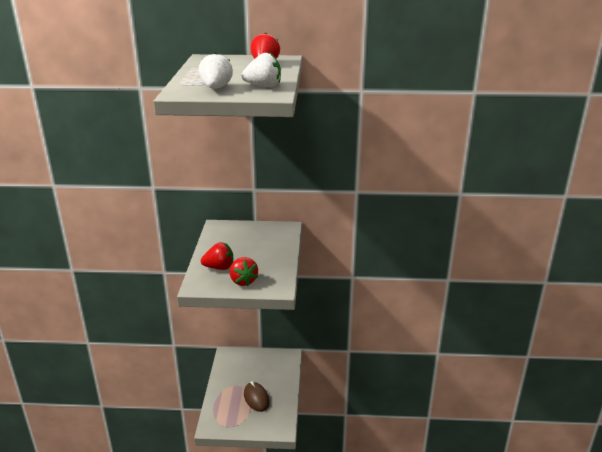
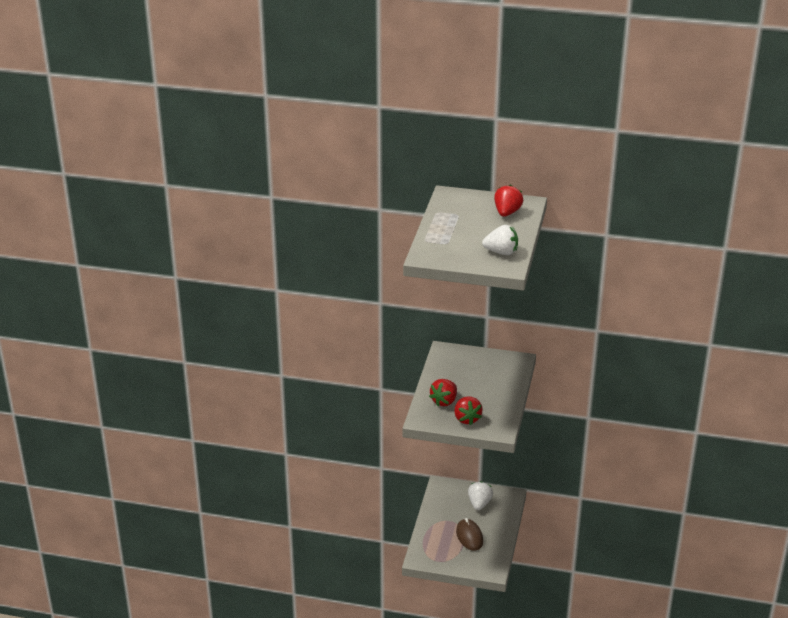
camera: 10 degrees right, 5 degrees up
(216, 88) = (458, 252): white strawberry -> white strawberry (479, 504)
(219, 267) = (444, 401): red strawberry -> red strawberry turned 120 degrees clockwise

